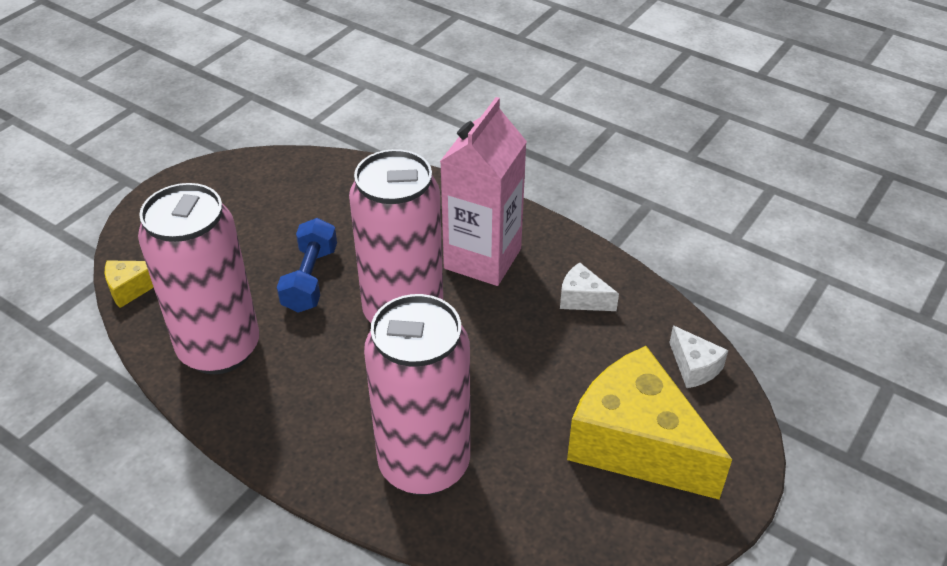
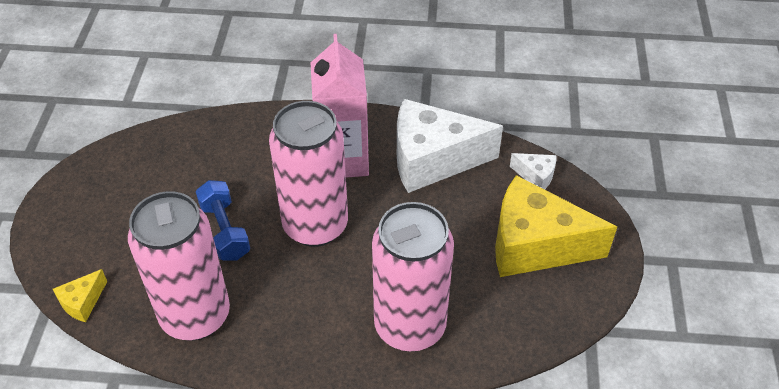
camera: 30 degrees left, 5 degrees up
(582, 299) = (433, 160): white cheese -> white cheese, size x2.34

